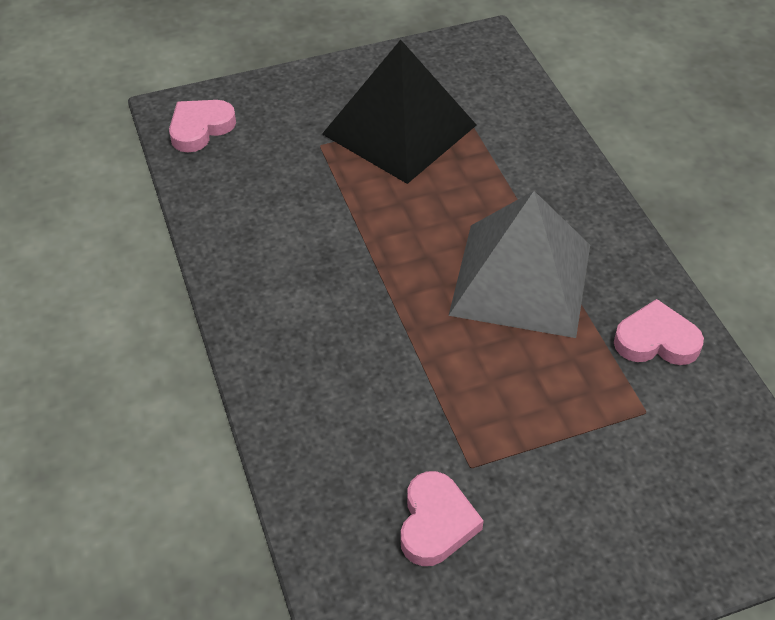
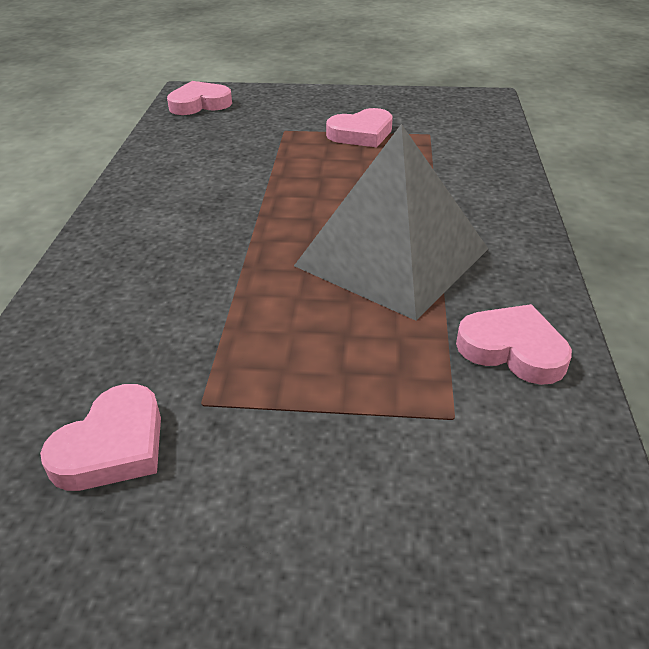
camera: 25 degrees right, 10 degrees down
(399, 129) = (361, 134): black pyramid -> pink heart

